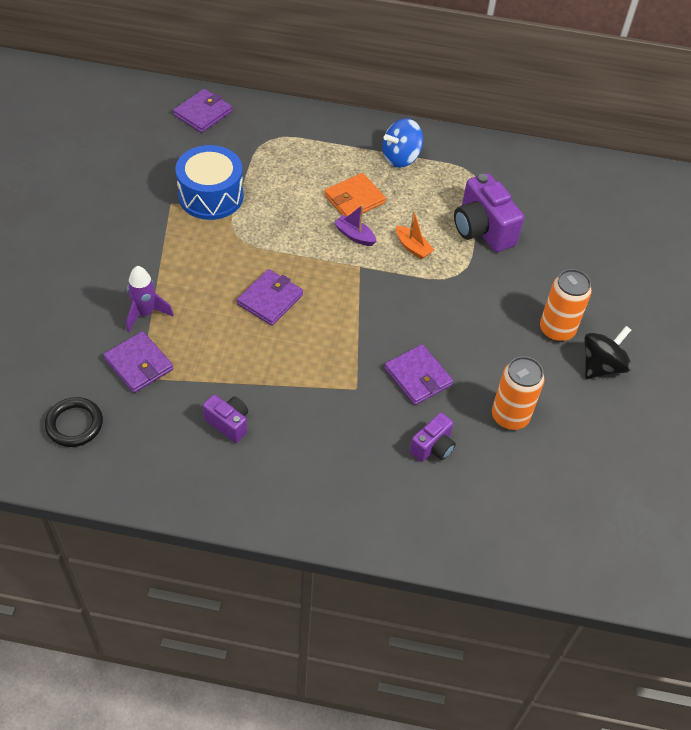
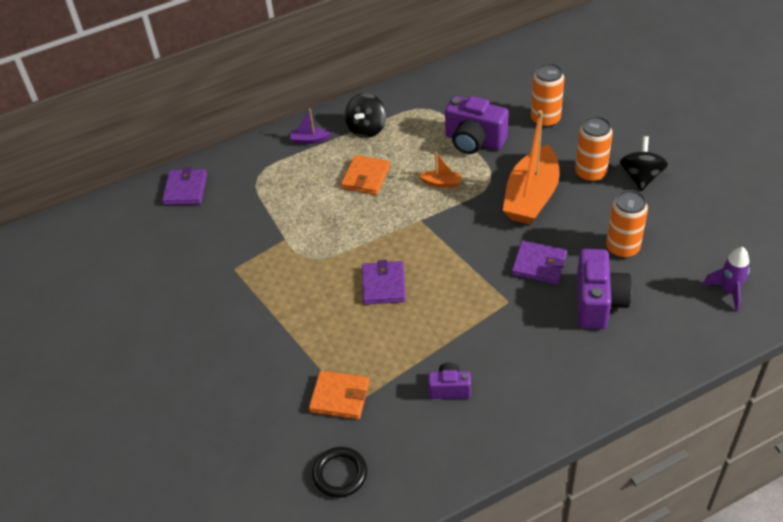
camera: 30 degrees left, 5 degrees down
(139, 364) = (340, 397): purple wallet -> orange wallet
(145, 313) = (304, 358): purple rocket -> purple rocket (728, 291)
(211, 196) = (259, 243): blue drum -> none
(354, 235) = (393, 202): purple boat -> purple boat (310, 140)
(401, 157) = (367, 128): blue spinning top -> black spinning top
(433, 447) = (598, 303): purple camera -> purple camera, size x1.77
(478, 313) = (531, 197): none -> orange boat
(570, 253) = (545, 119): none -> orange can

